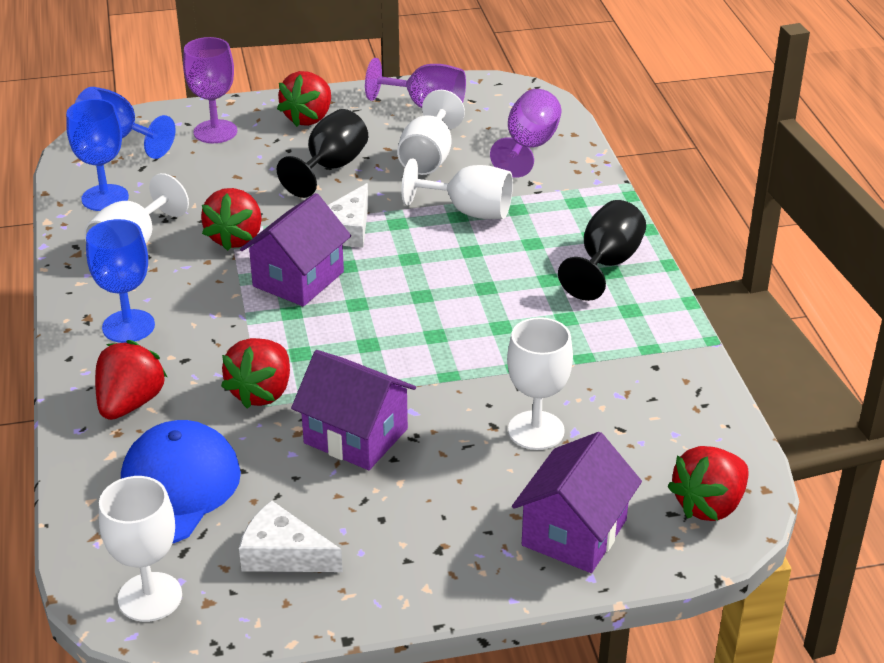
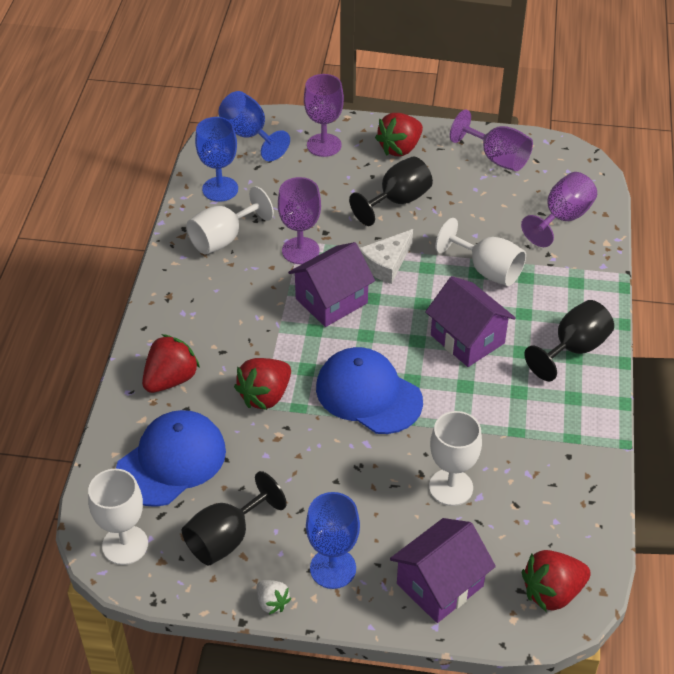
camera: 20 degrees right, 10 degrees up
(128, 326) = (194, 311): blue goblet -> blue goblet (333, 568)
(236, 238) = (300, 251): red strawberry -> purple goblet
(283, 554) = (226, 538): white cheese -> black goblet
(355, 436) = (317, 453): purple house -> purple house (467, 339)
(376, 608) = (272, 602): none -> white strawberry
(389, 361) = (368, 394): none -> blue cap
(428, 158) = (477, 210): white goblet -> none

